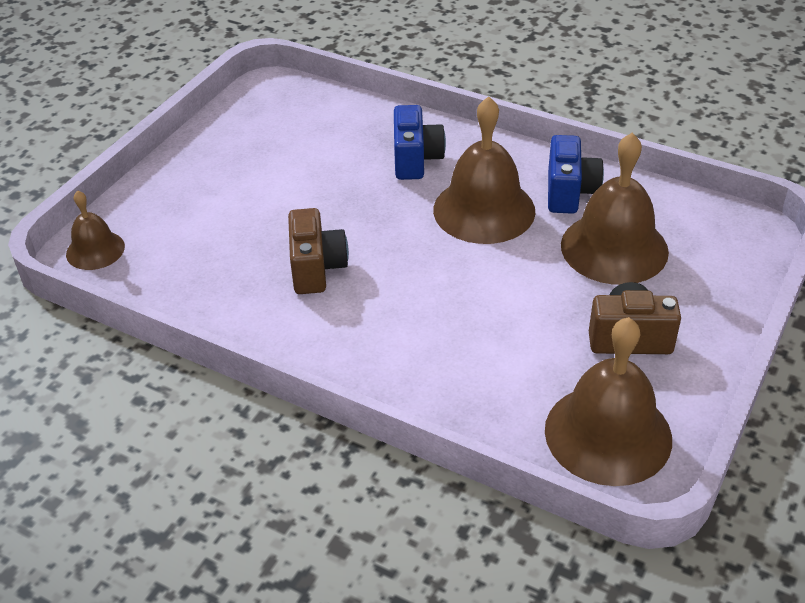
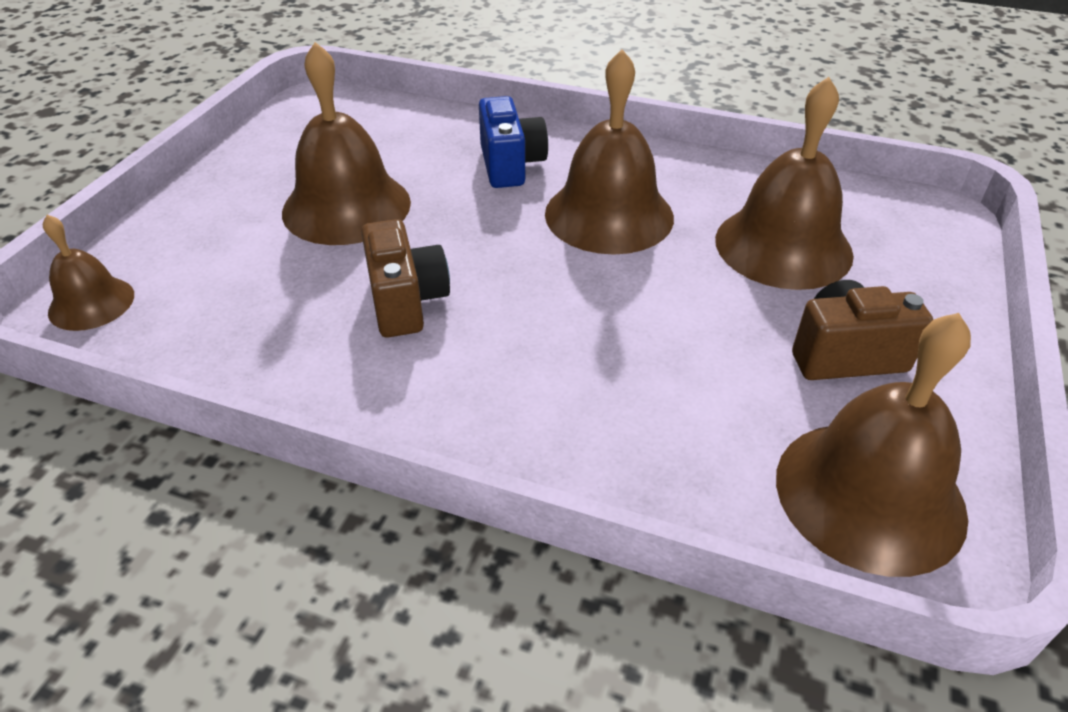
camera: 10 degrees left, 0 degrees up
(282, 187) = (346, 207): none -> brown bell
(569, 192) = (707, 188): blue camera -> none

